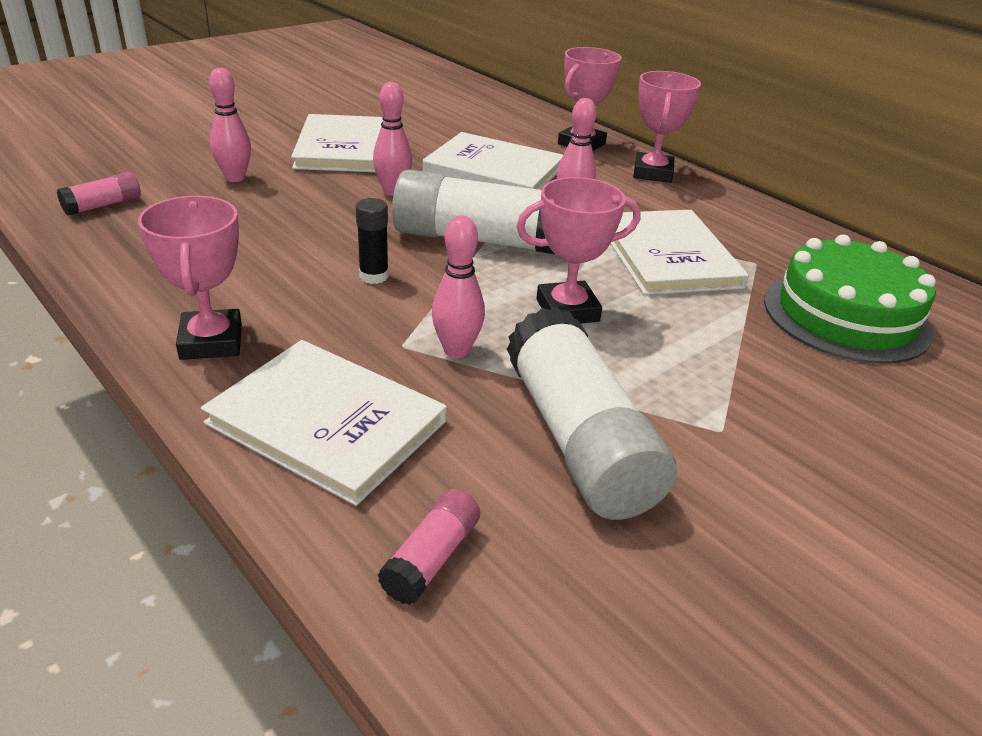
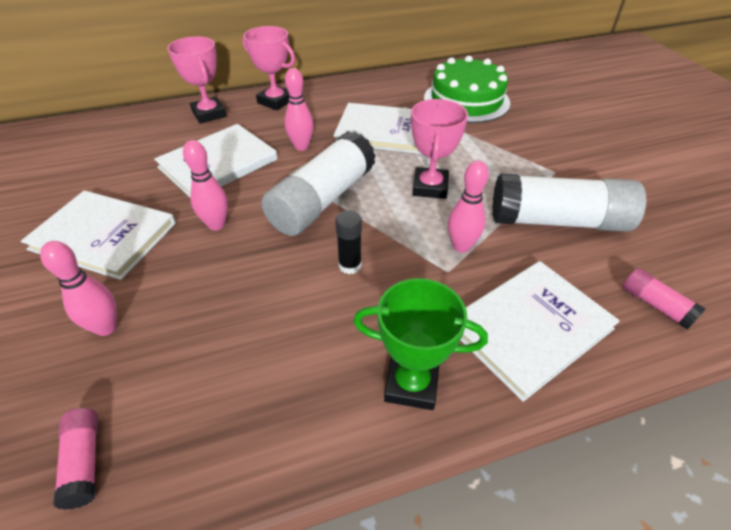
camera: 65 degrees left, 10 degrees up
(211, 342) = (411, 384): pink trophy -> green trophy

